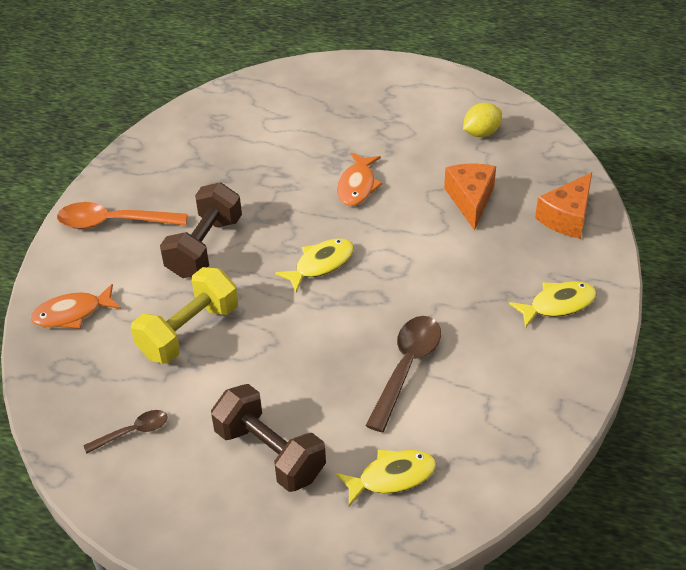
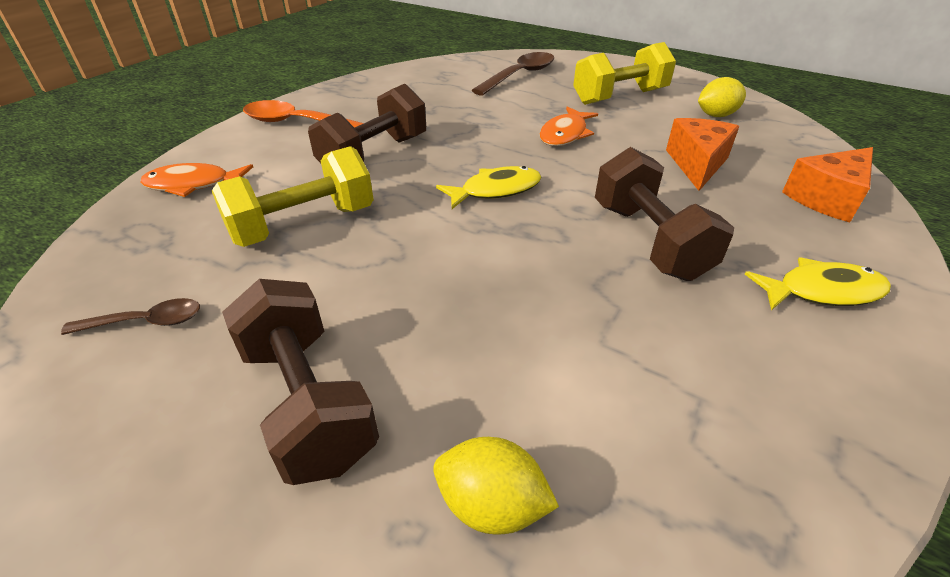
camera: 15 degrees right, 5 degrees down
(392, 477) = (491, 505): yellow fish -> yellow lemon
(394, 123) = (619, 97): none -> yellow dumbbell
(406, 367) = (570, 325): brown spoon -> brown spoon (519, 75)
(444, 288) = (649, 240): none -> brown dumbbell

